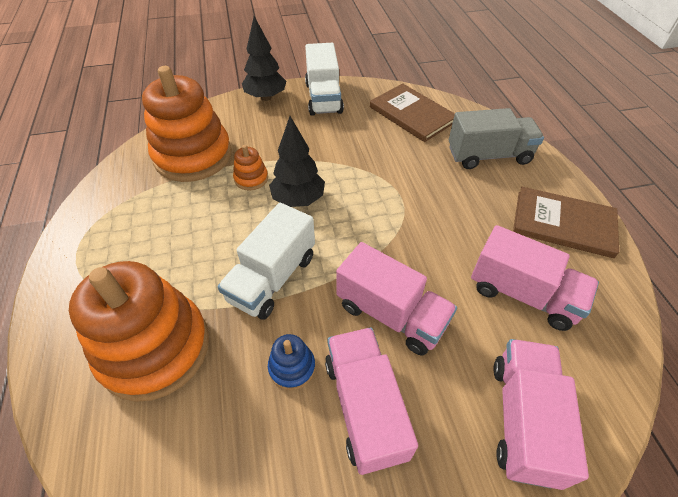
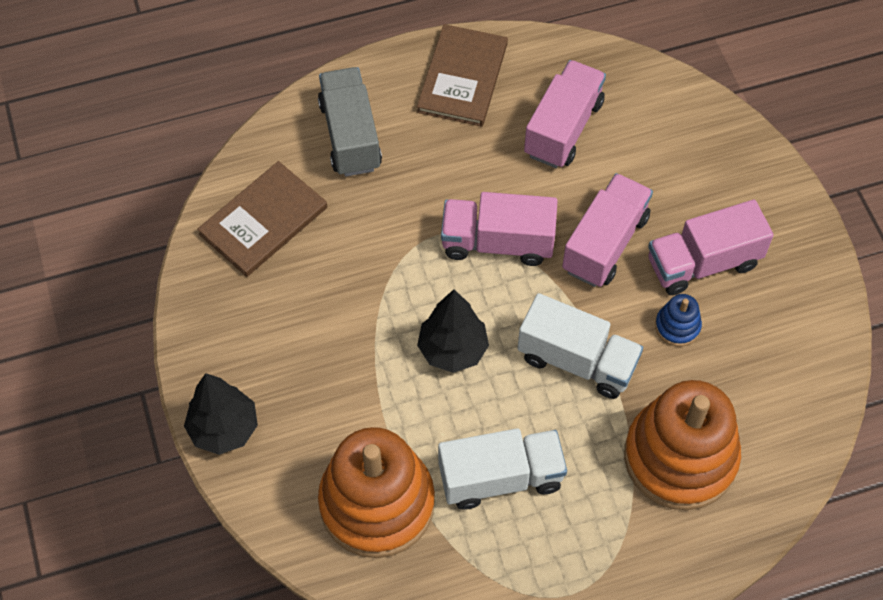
camera: 95 degrees left, 10 degrees up
(251, 178) = (418, 414): orange stacking toy -> none
(323, 98) = (223, 343): white truck -> white truck (500, 478)
(523, 419) = (691, 145): pink truck -> pink truck (497, 242)

